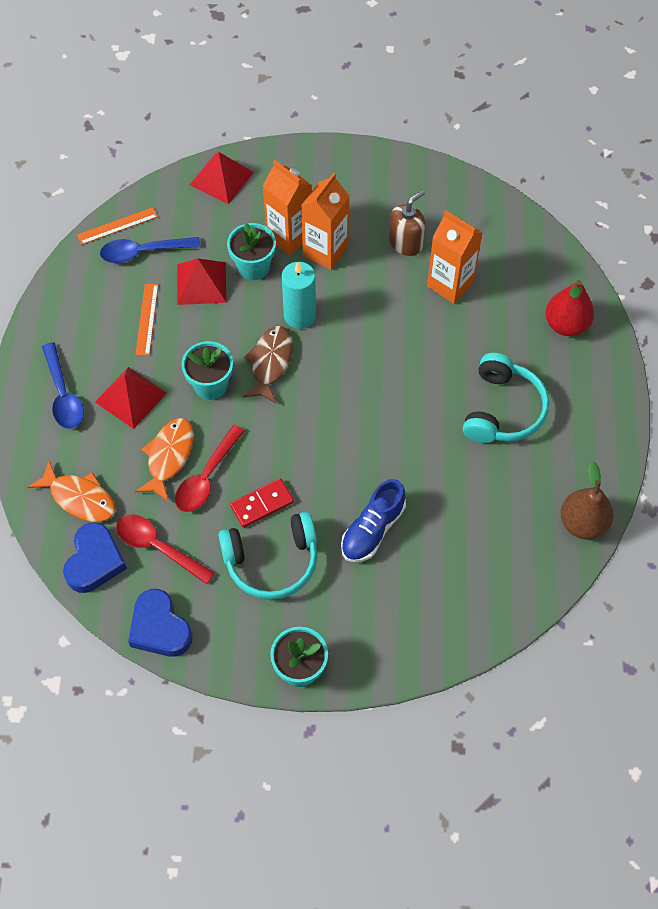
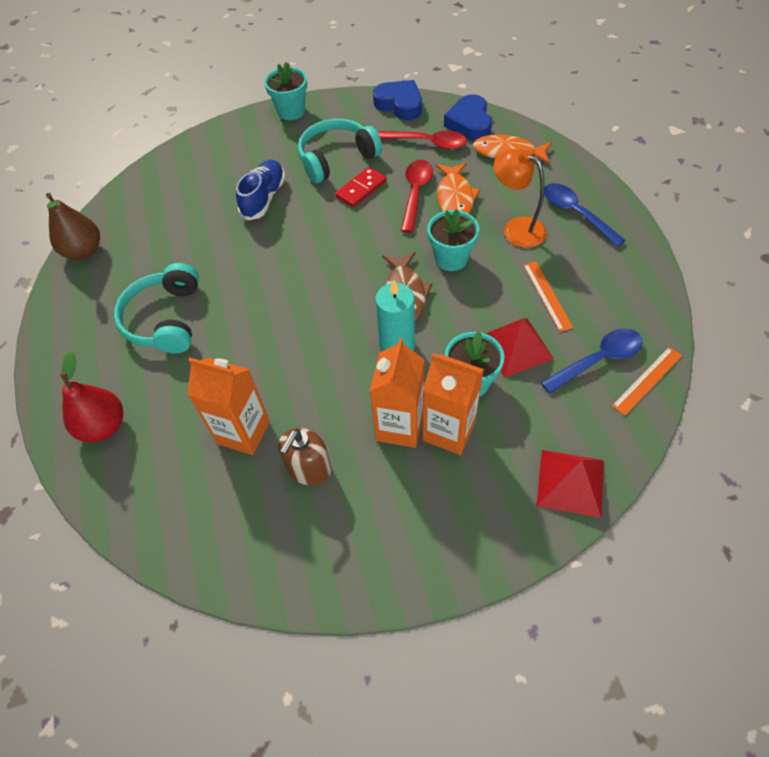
camera: 165 degrees right, 5 degrees down
(130, 397) = (516, 228): red pyramid -> orange lamp

